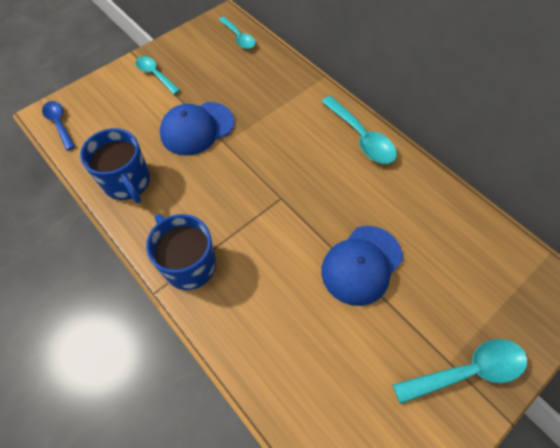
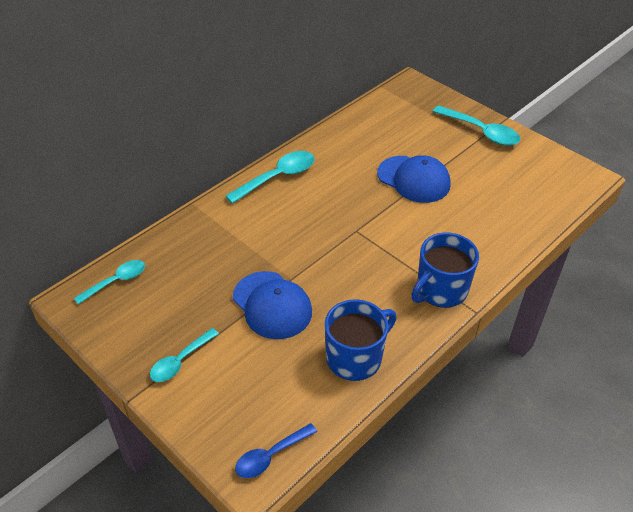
camera: 95 degrees left, 15 degrees down
(467, 371) = (481, 132): turquoise spoon -> turquoise spoon turned 150 degrees clockwise

